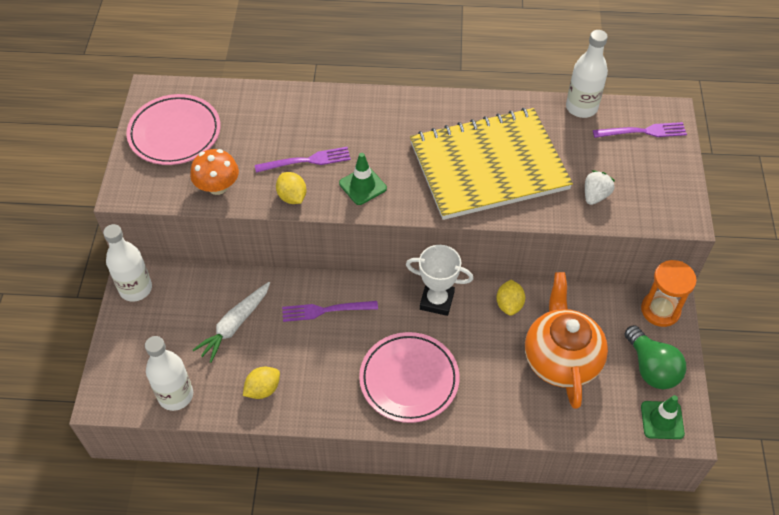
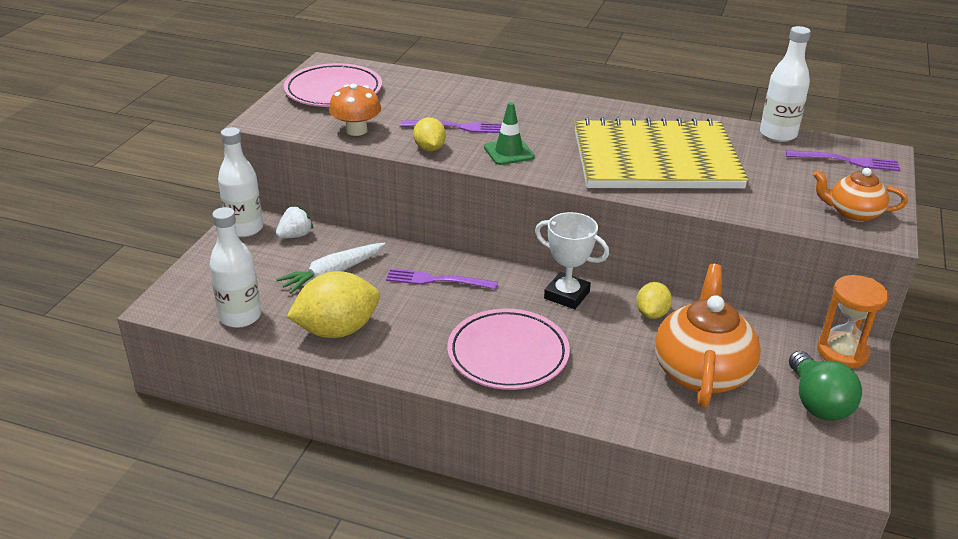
camera: 15 degrees right, 20 degrees down
(263, 389) = (337, 330): yellow lemon -> yellow lemon, size x1.83
(595, 195) = (774, 199): white strawberry -> white strawberry (295, 235)
(659, 199) = (853, 213): none -> orange teapot
(662, 420) = (820, 455): green traffic cone -> none

